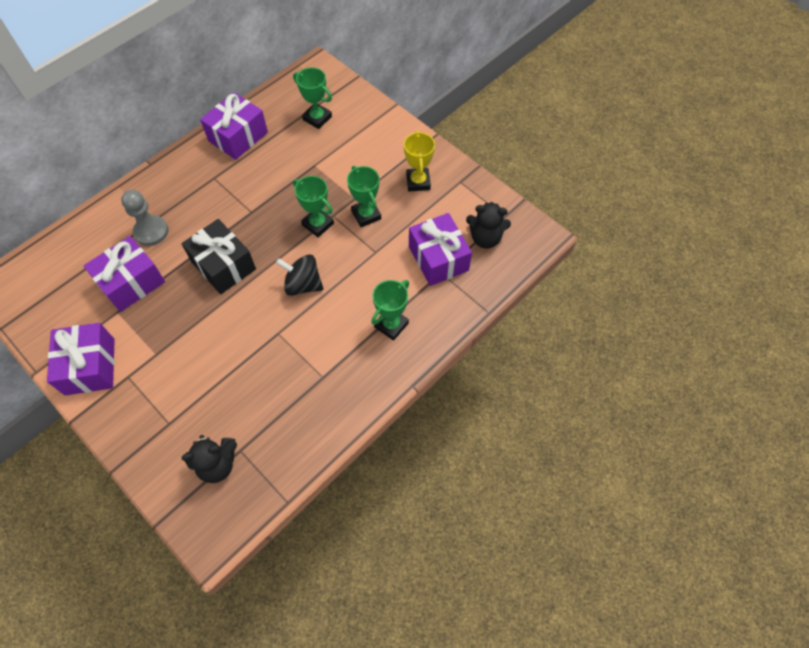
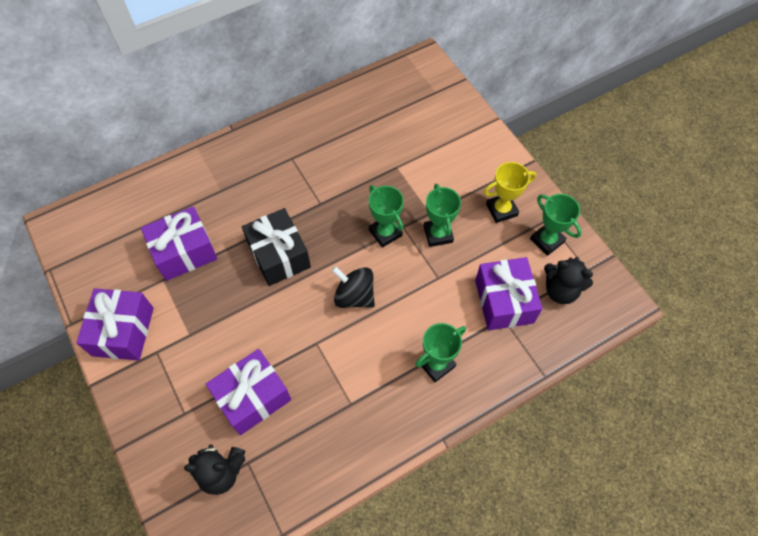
camera: 15 degrees right, 0 degrees up
(151, 231) = (216, 202): grey pawn -> none
(238, 137) = (326, 119): purple gift -> purple gift (253, 397)
(317, 118) = (411, 116): green trophy -> green trophy (547, 240)
(418, 182) = (501, 210): yellow trophy -> yellow trophy turned 60 degrees clockwise

